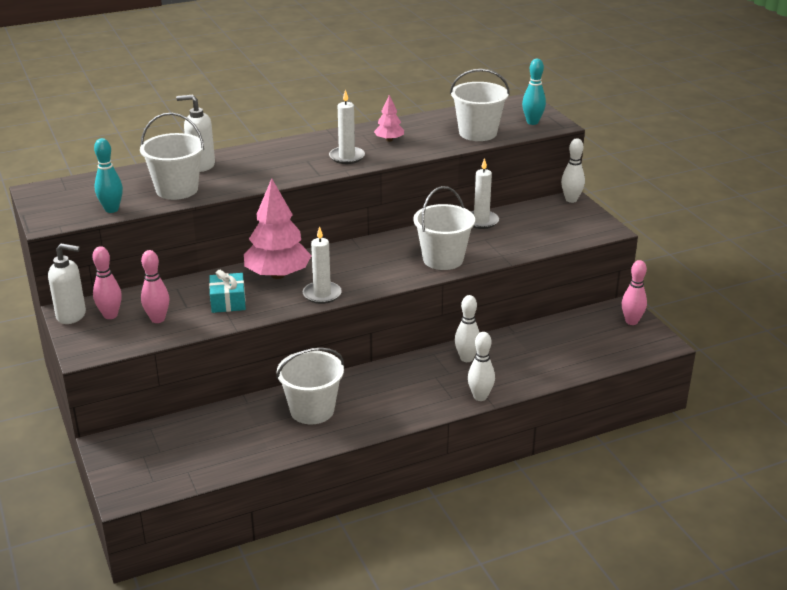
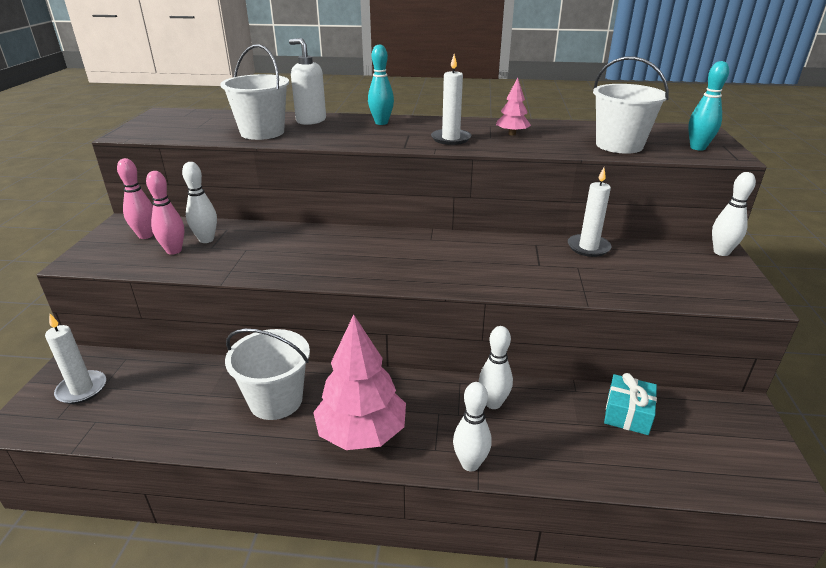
camera: 30 degrees right, 0 degrees up
(71, 315) = (120, 227): white soap dispenser -> none
(111, 209) = (188, 135): turquoise bowling pin -> turquoise bowling pin (381, 123)
(172, 302) = (206, 239): none -> white bowling pin
(228, 301) = (251, 253): turquoise gift -> turquoise gift (627, 413)
(278, 275) = (324, 242): pink tree -> pink tree (361, 433)
(322, 294) = (342, 273): white candle -> white candle (82, 389)
(443, 259) = (508, 275): white bucket -> none
(631, 321) = (750, 434): pink bowling pin -> none

